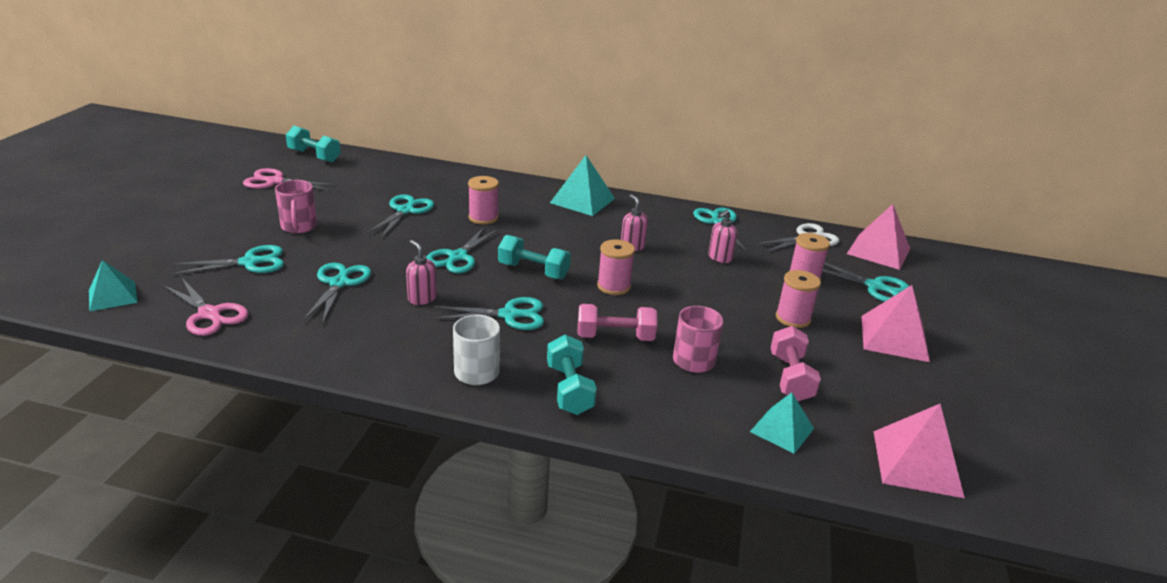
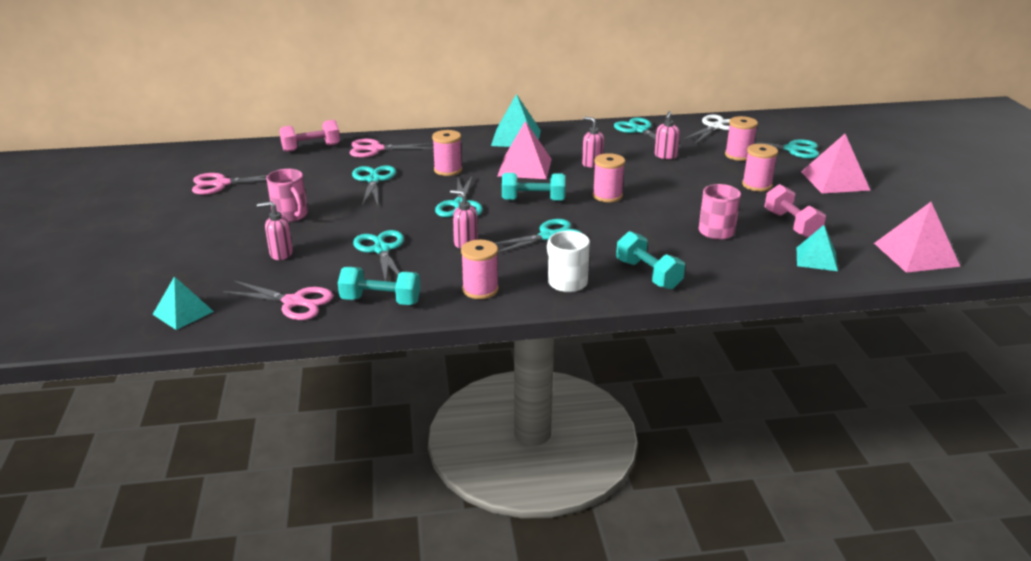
camera: 20 degrees left, 0 degrees up
(250, 262) = (281, 254): turquoise scissors -> pink soap dispenser
(314, 156) = (233, 154): turquoise dumbbell -> turquoise dumbbell (381, 300)
(384, 353) = (480, 290): none -> pink spool
(439, 180) = (375, 149): none -> pink scissors
(615, 337) = (644, 230): pink dumbbell -> pink dumbbell (311, 148)
(878, 251) = (772, 124): pink pyramid -> pink pyramid (524, 167)

